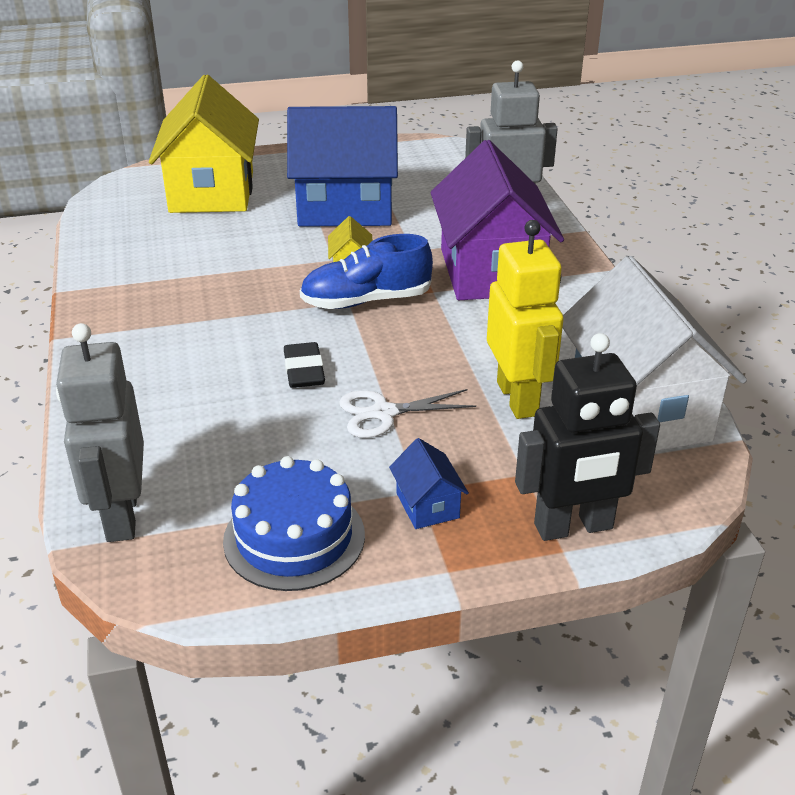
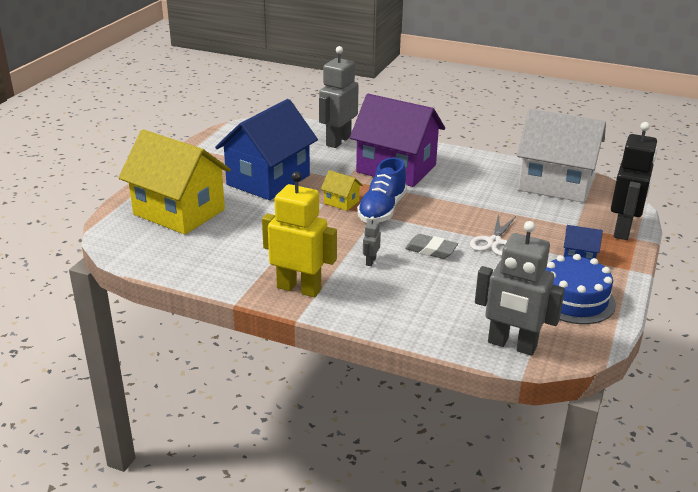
camera: 55 degrees left, 5 degrees down
(229, 338) = (370, 261): none -> grey robot
(304, 370) = (431, 250): black eraser -> grey eraser
(518, 398) = (517, 205): yellow robot -> yellow robot (299, 288)

